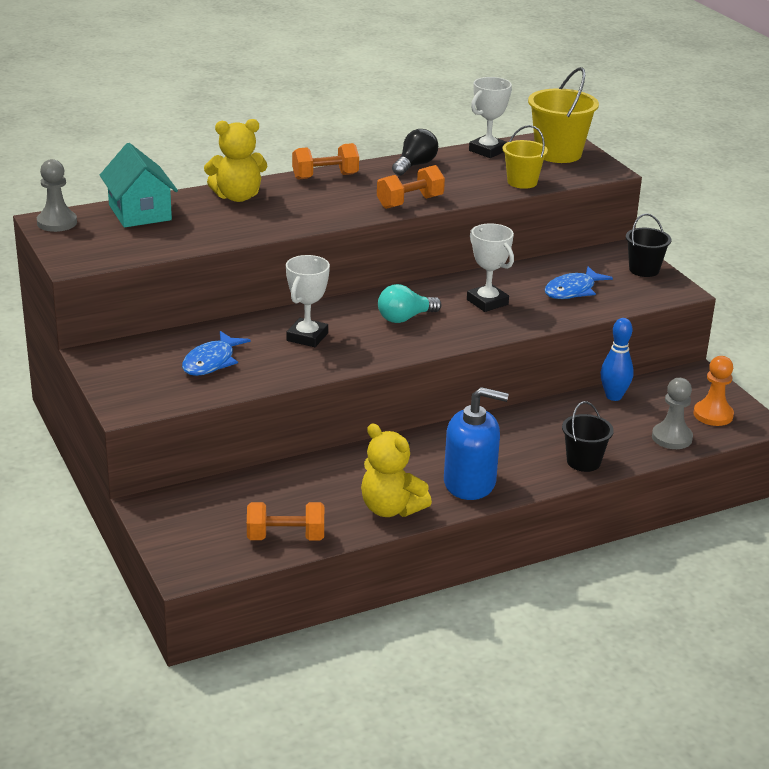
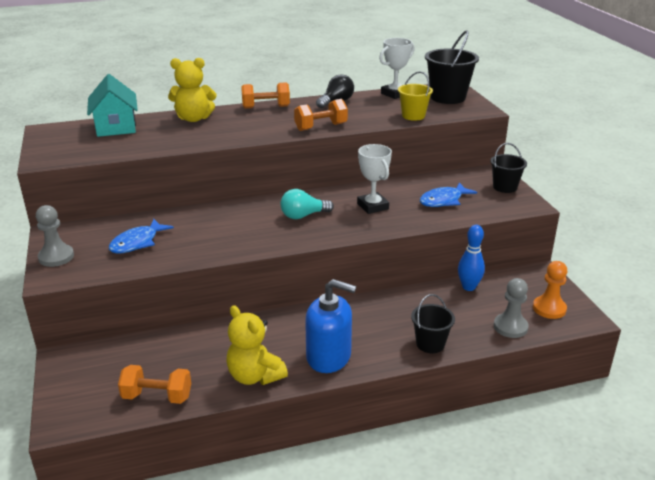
camera: 10 degrees right, 0 degrees up
(57, 223) = (51, 131): grey pawn -> grey pawn (56, 257)
(307, 337) = (221, 227): white trophy -> none
(558, 153) = (448, 97): yellow bucket -> black bucket

